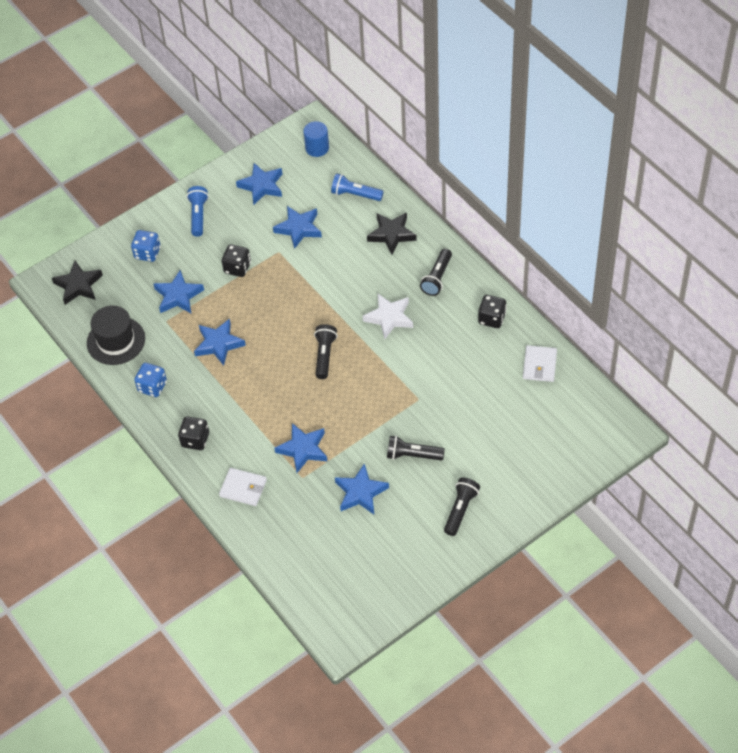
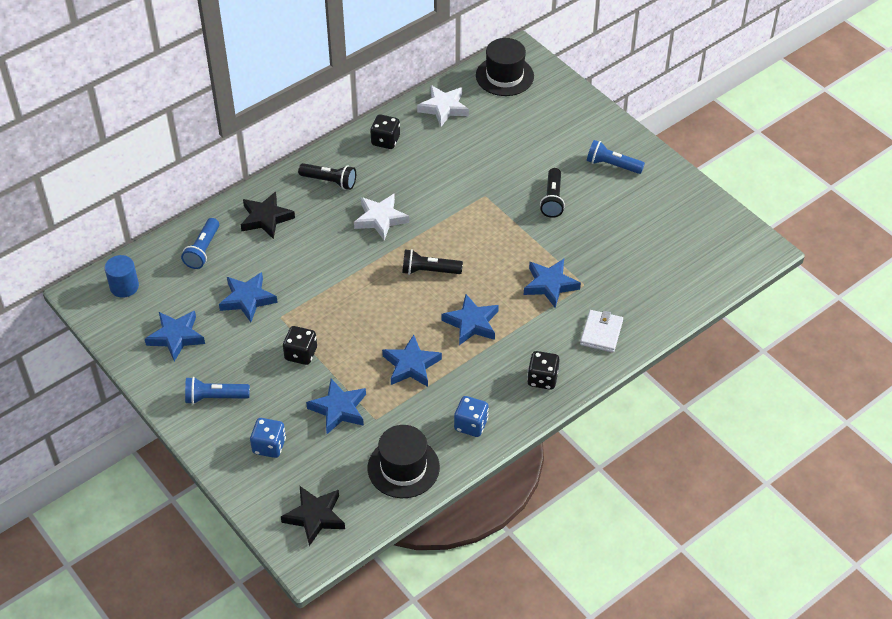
camera: 95 degrees left, 5 degrees down
(360, 492) = (599, 238): blue star -> blue star (471, 323)
(460, 510) = (612, 165): black flashlight -> blue flashlight
(539, 365) = (443, 108): white wallet -> white star
(591, 418) = (504, 76): none -> black hat

